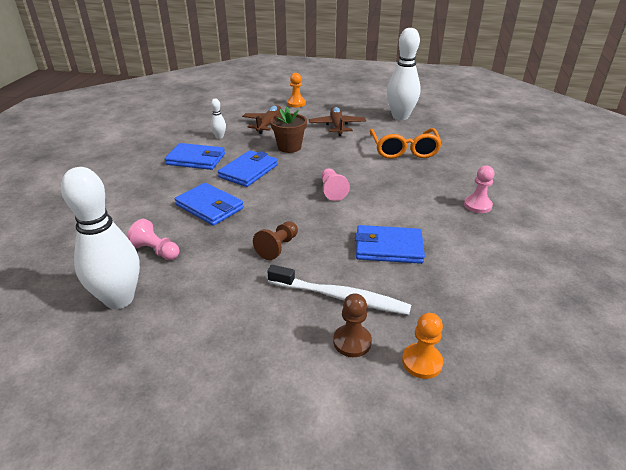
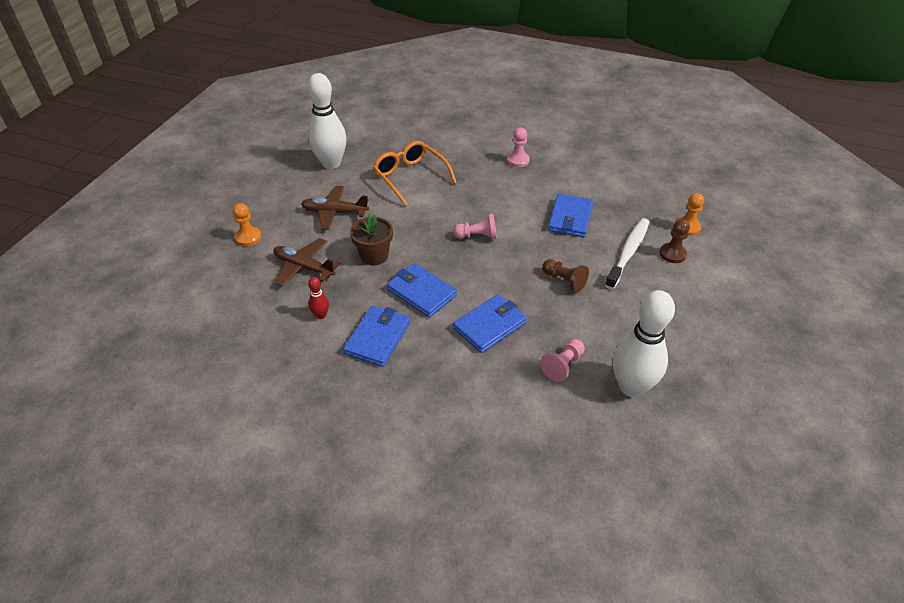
camera: 80 degrees left, 10 degrees up
(219, 137) = (321, 315): white bowling pin -> red bowling pin
(404, 150) = (410, 177): orange glasses -> orange glasses turned 135 degrees counterclockwise

